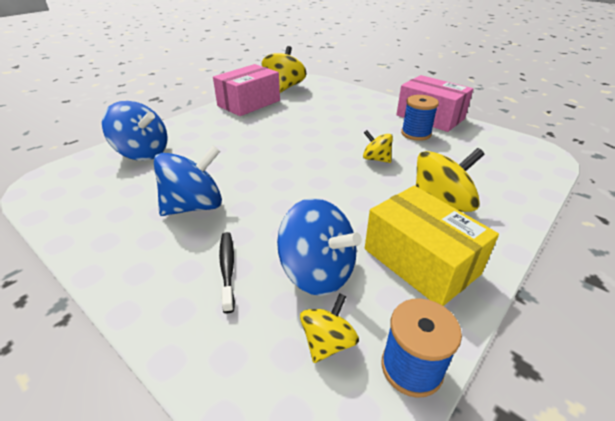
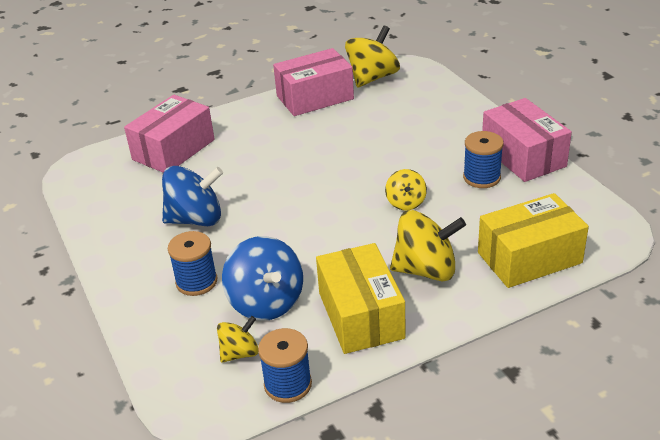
camera: 25 degrees right, 0 degrees up
(143, 153) = (173, 150): blue spinning top -> pink box
(227, 268) = (196, 282): black toothbrush -> blue spool
(376, 159) = (406, 202): yellow spinning top -> yellow spinning top turned 150 degrees counterclockwise
(506, 180) = (529, 258): none -> yellow box

